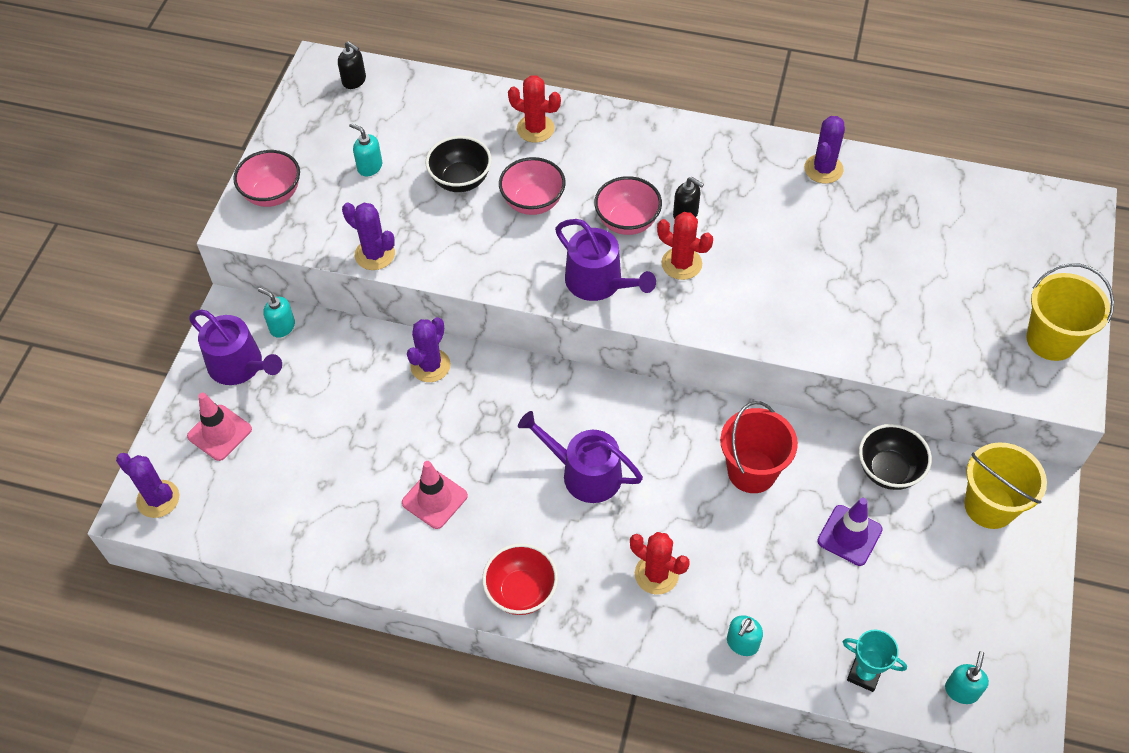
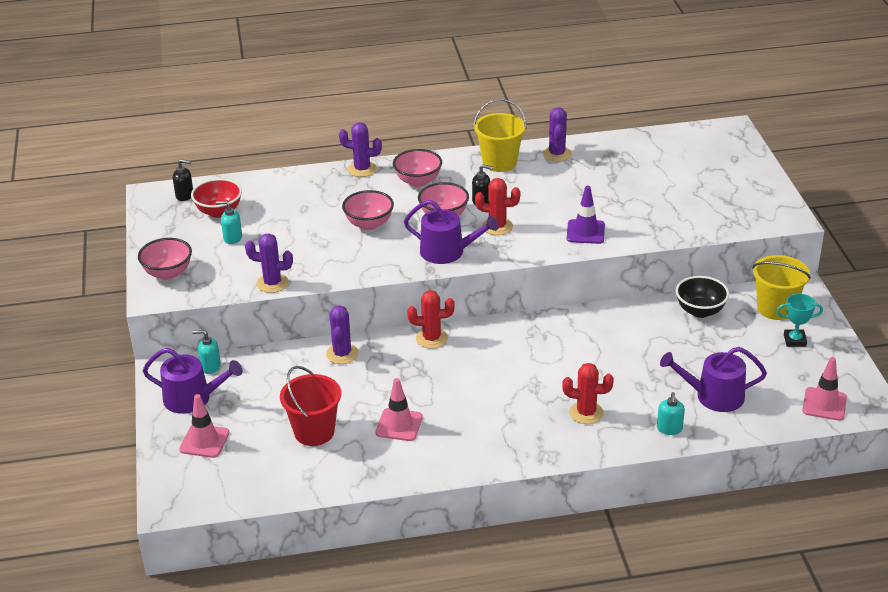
camera: 25 degrees left, 20 degrees down
(158, 499) = (182, 494): purple cactus -> purple cactus (362, 169)
(461, 180) = (307, 227): black bowl -> none
(521, 591) = (498, 453): red bowl -> red bowl (219, 212)
(535, 129) = (341, 186): red cactus -> red cactus (431, 338)
(584, 473) = (497, 376): purple watering can -> purple watering can (713, 396)
(628, 154) = (418, 181): none -> pink bowl
(752, 471) = (611, 339): red bucket -> red bucket (314, 432)
(849, 535) = (699, 351): purple traffic cone -> purple traffic cone (585, 232)
(864, 674) = (758, 417): turquoise trophy -> turquoise trophy (794, 340)
(961, 690) = (824, 404): turquoise soap dispenser -> pink traffic cone
(1051, 340) = (761, 196): yellow bucket -> yellow bucket (499, 162)

